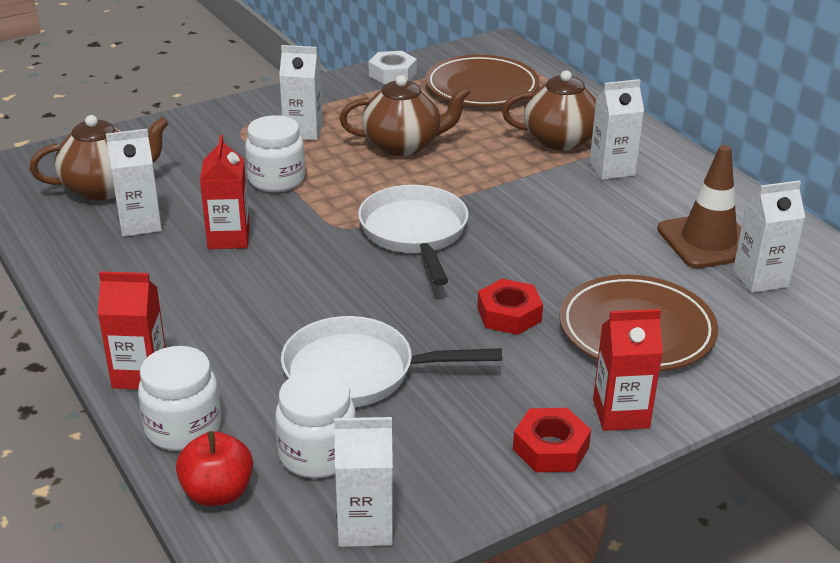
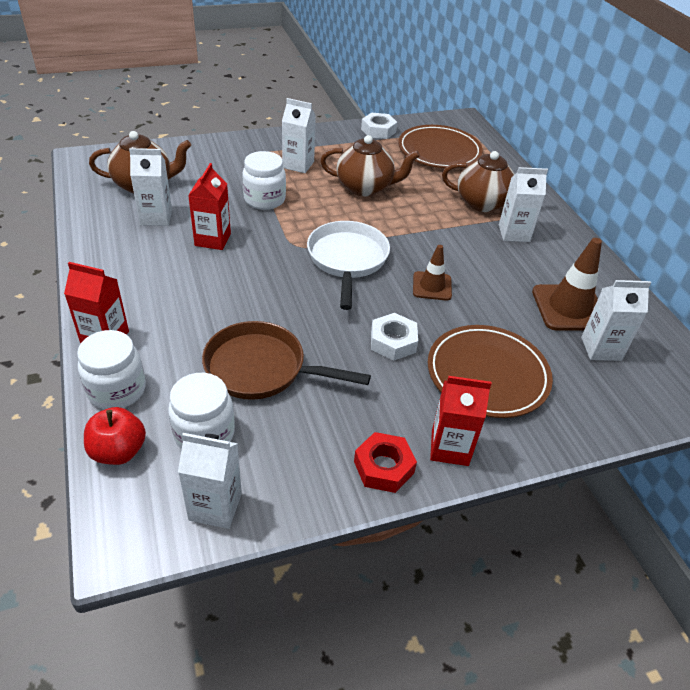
camera: 10 degrees right, 10 degrees up
(358, 372) = (262, 368): white pan -> brown pan
(509, 314) = (393, 342): red nut -> white nut
(533, 245) = (432, 286): none -> brown traffic cone

